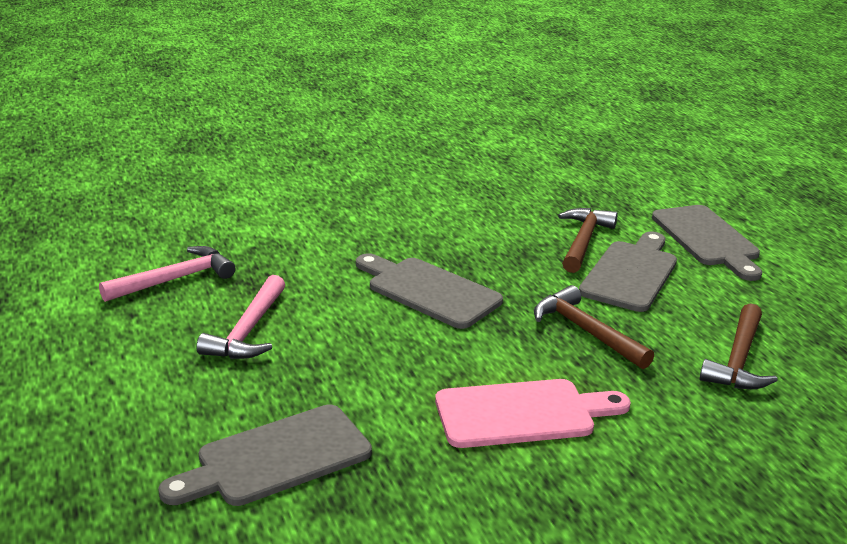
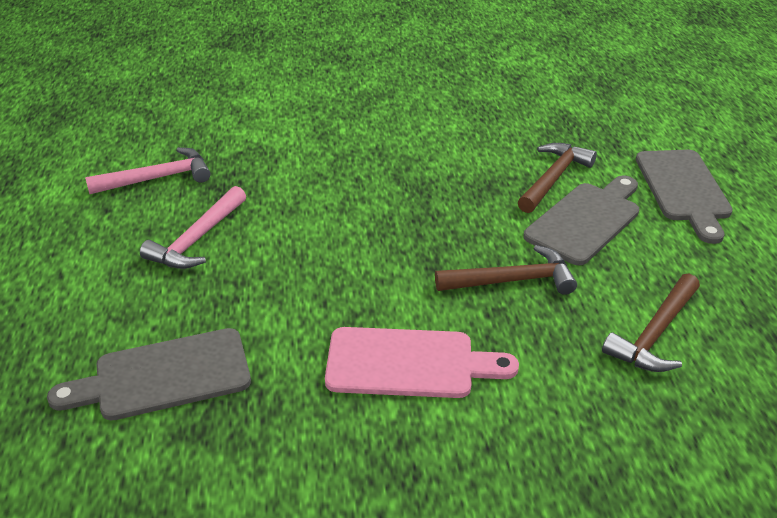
camera: 15 degrees right, 10 degrees up
(429, 291) = (379, 217): grey cutting board -> none
(586, 331) = (512, 280): brown hammer -> brown hammer turned 105 degrees clockwise

